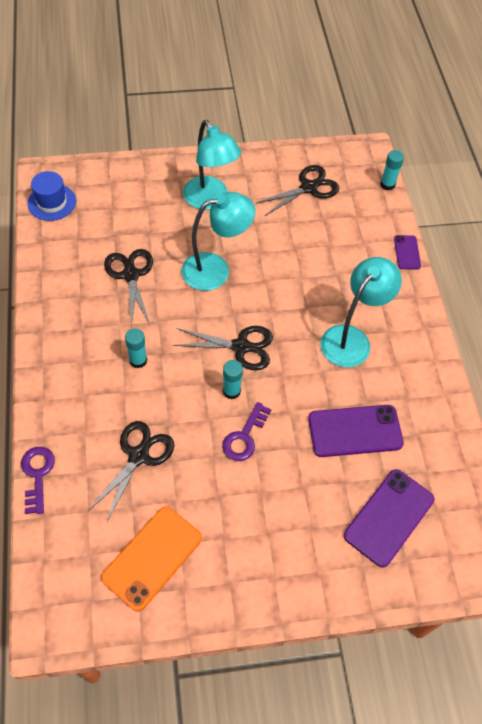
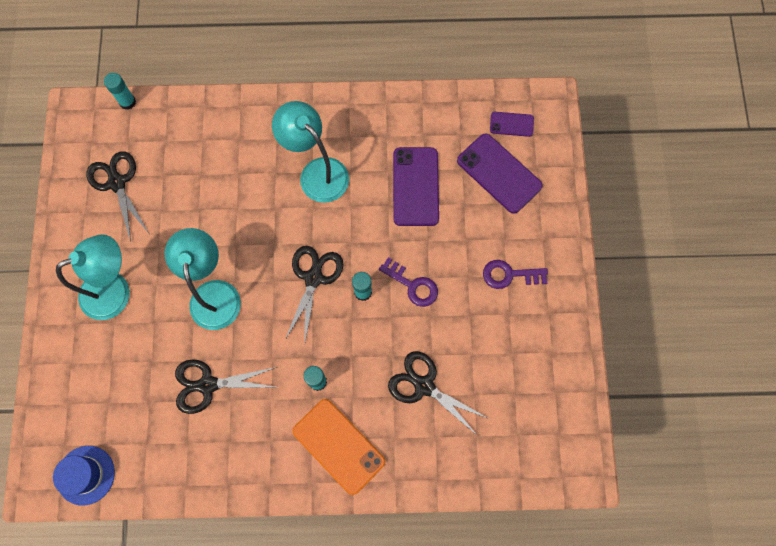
camera: 80 degrees left, 15 degrees up
(37, 475) = (436, 485): purple key -> purple key (509, 275)
(152, 557) = (523, 378): orange phone -> orange phone (338, 446)
(407, 252) = (221, 101): purple phone -> purple phone (511, 124)

